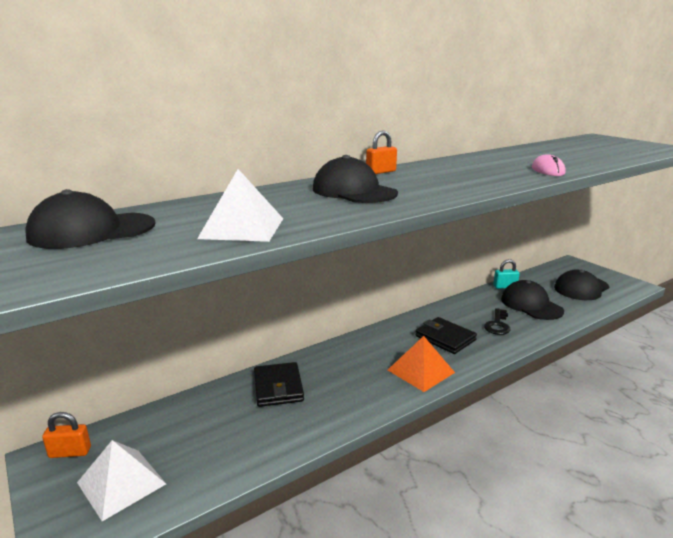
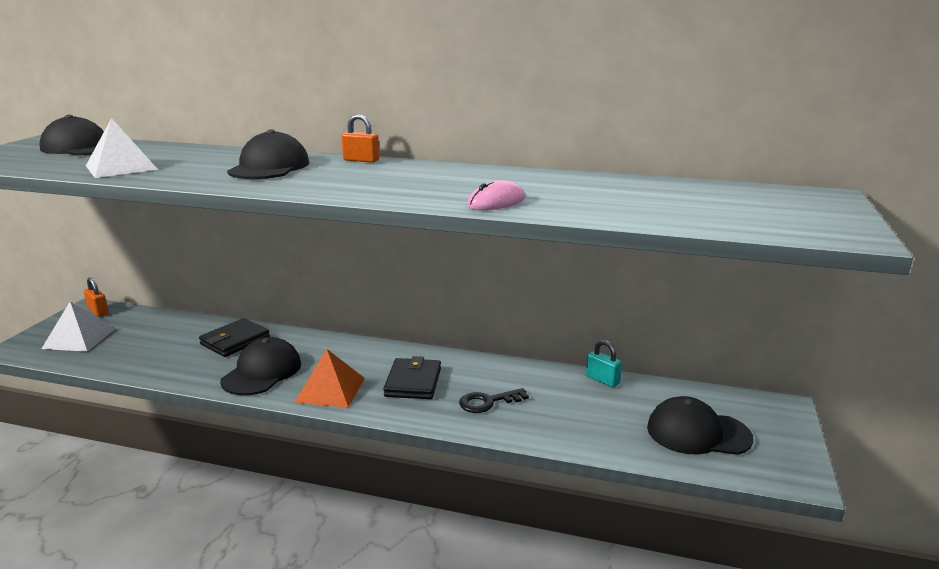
camera: 50 degrees right, 0 degrees up
(531, 305) = (577, 409): black cap -> black cap (262, 372)

